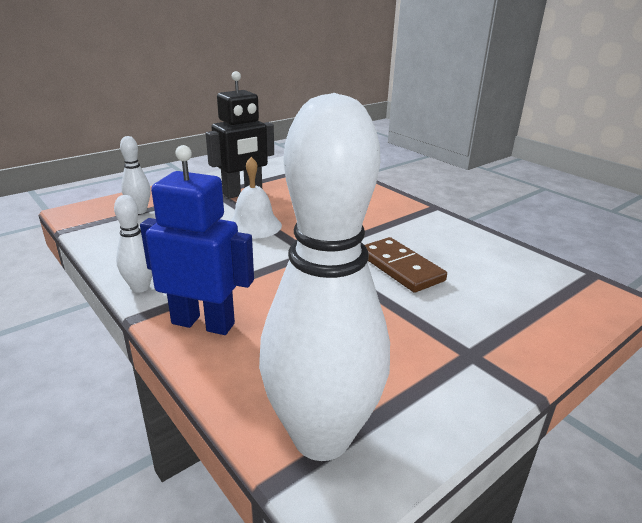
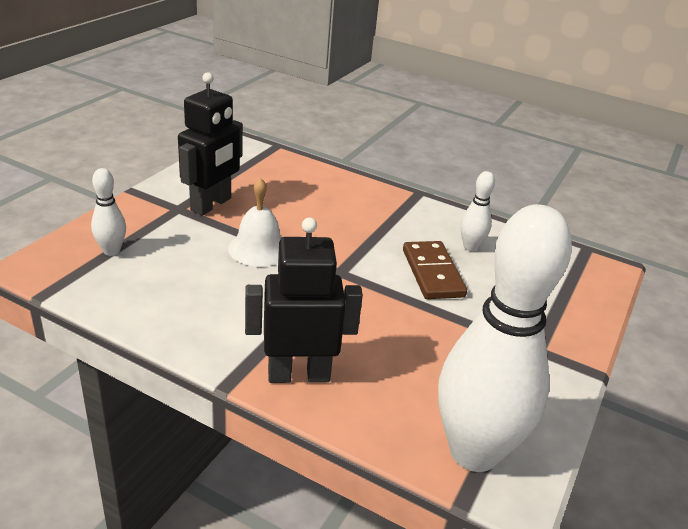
camera: 25 degrees left, 5 degrees up
(140, 287) = (202, 350): white bowling pin -> white bowling pin (470, 247)
(203, 323) = (298, 375): blue robot -> black robot
(400, 268) = (432, 273): brown domino -> brown domino turned 45 degrees clockwise

